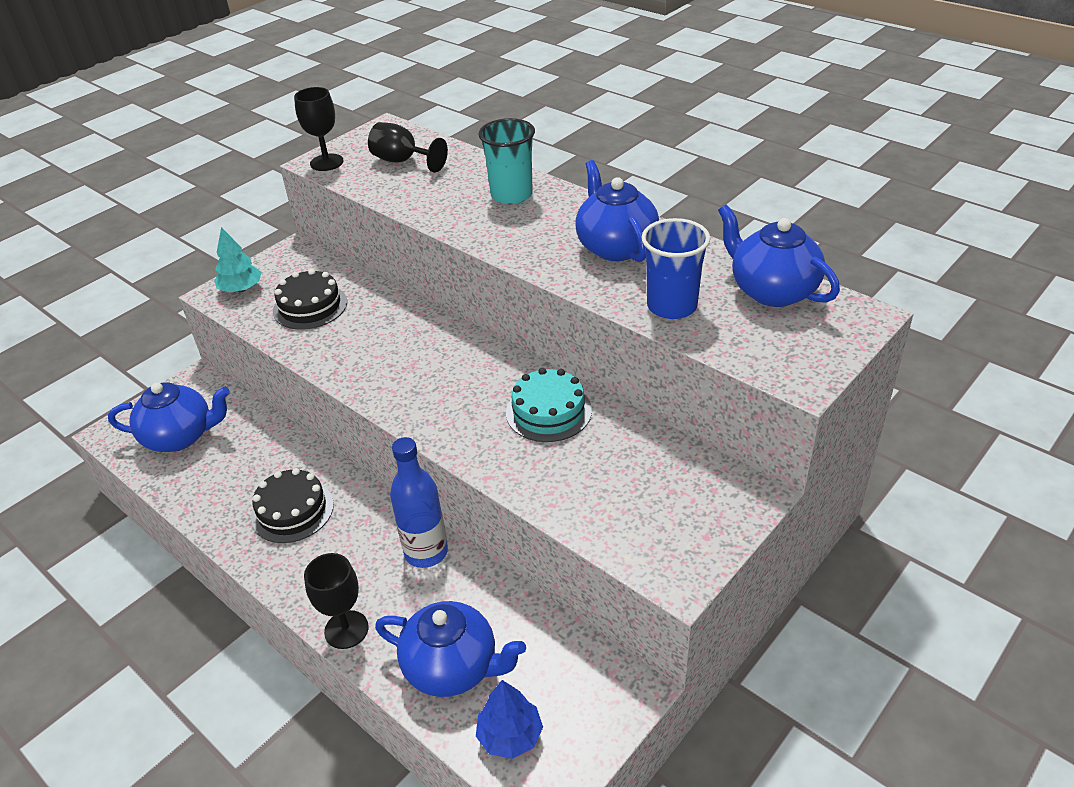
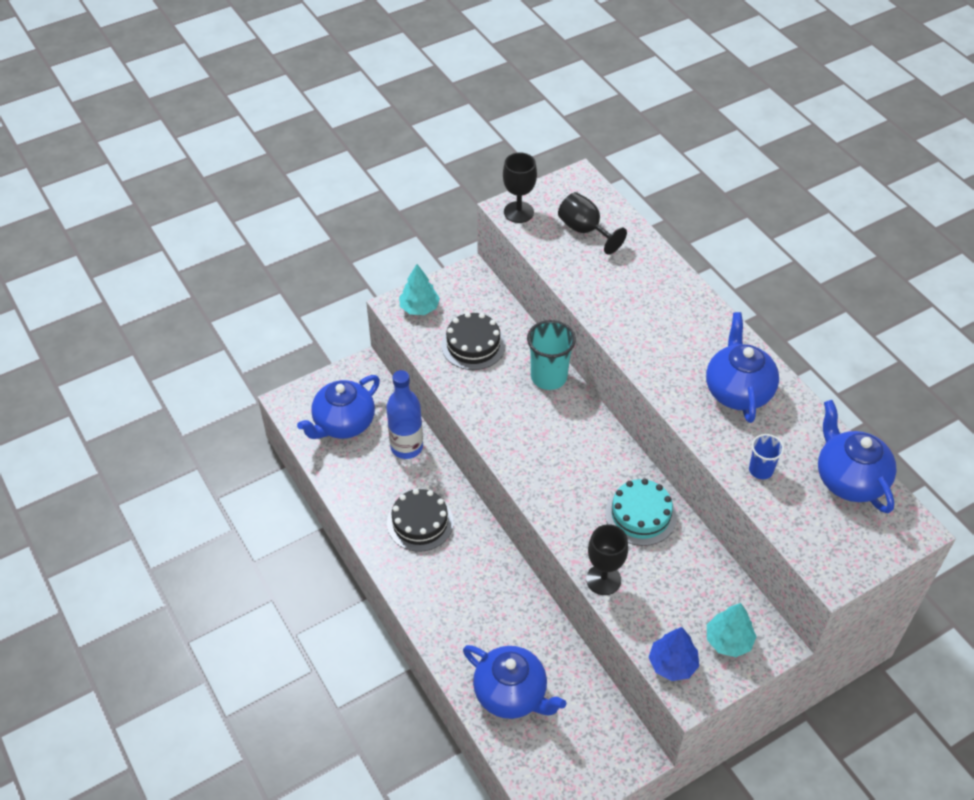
camera: 15 degrees right, 10 degrees up
(180, 437) = (343, 424): blue teapot -> blue teapot turned 120 degrees clockwise
(346, 629) = (441, 639): black goblet -> black goblet (603, 579)
(426, 552) = (515, 593): blue bottle -> blue bottle (406, 447)
(510, 735) = (538, 758): blue tree -> blue tree (672, 664)
(511, 195) = (668, 302): turquoise cup -> turquoise cup (549, 377)
(672, 306) = (761, 470): blue cup -> blue cup, size x0.59
(700, 508) = (728, 640): none -> turquoise tree

